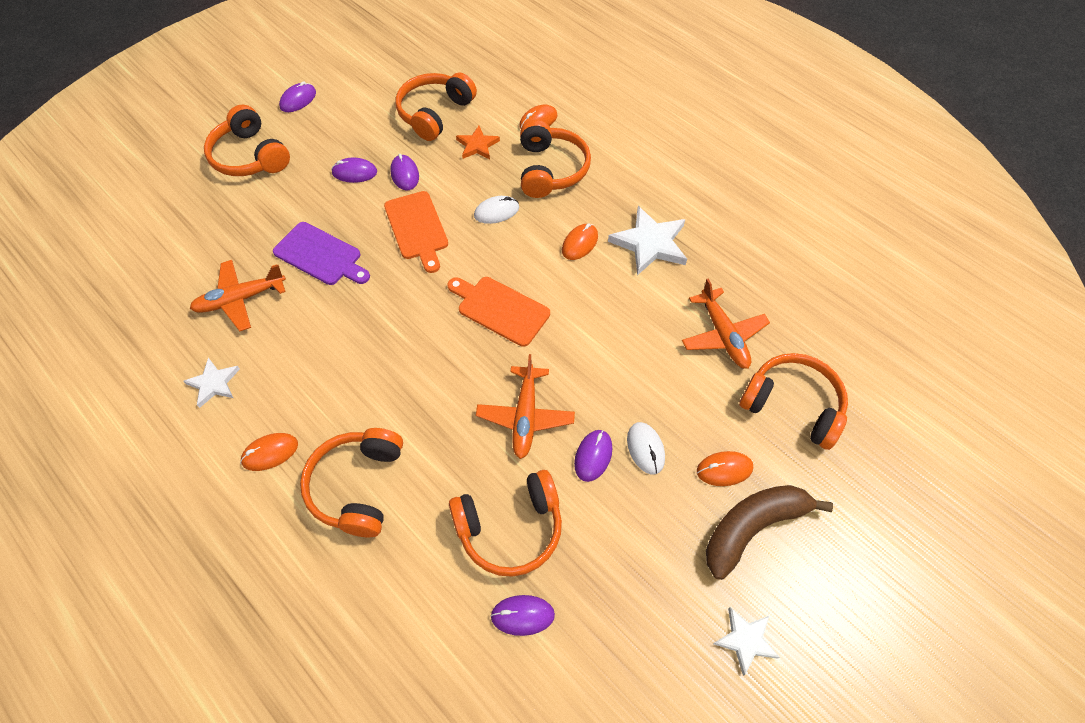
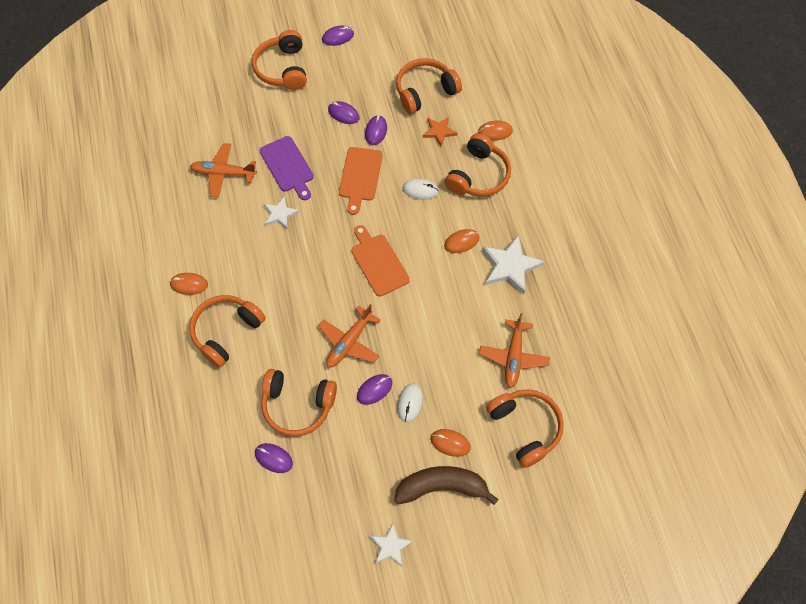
camera: 30 degrees right, 5 degrees up
(214, 383) = (180, 223): white star -> white star (280, 214)

